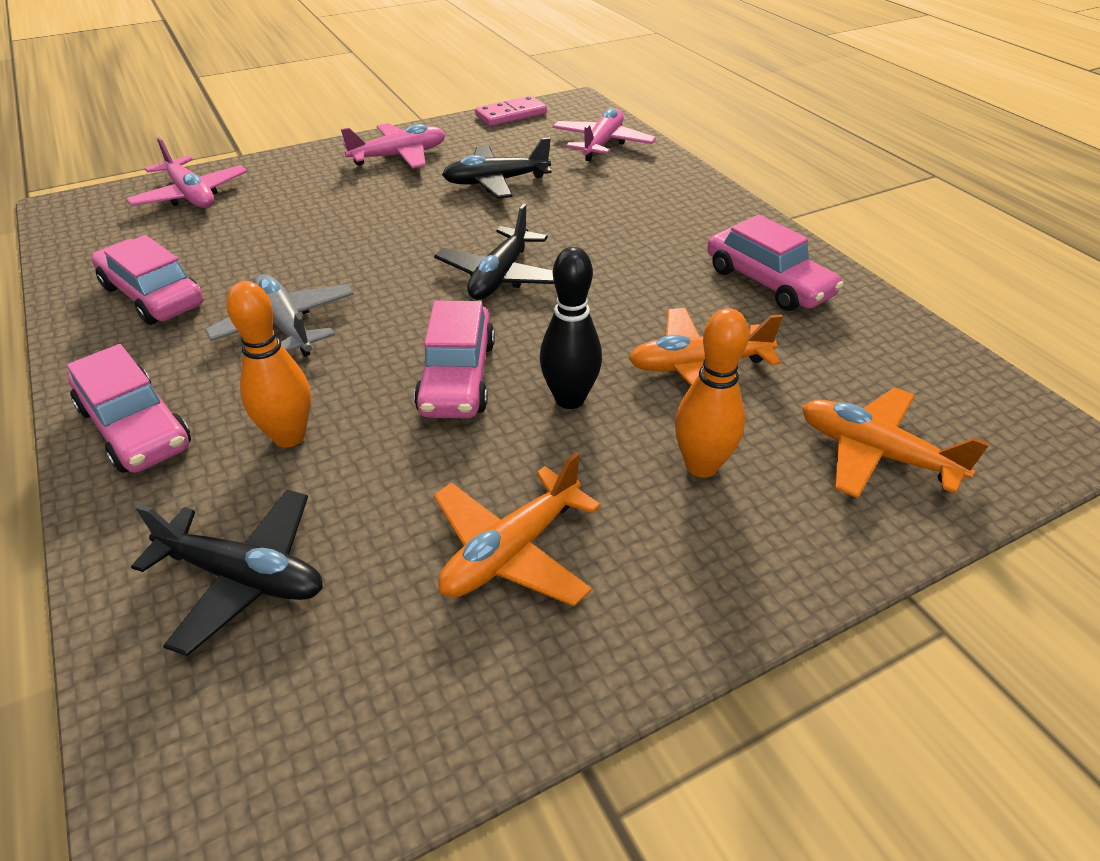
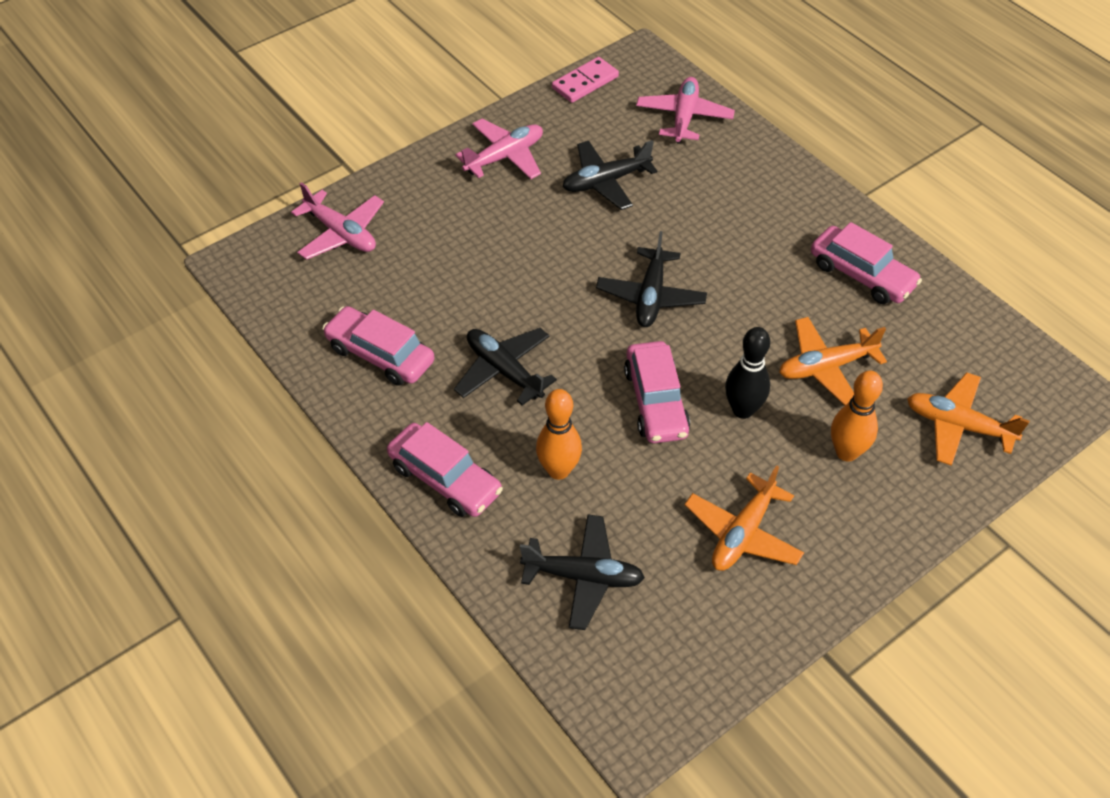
camera: 10 degrees left, 10 degrees up
(286, 325) = (504, 371): grey plane -> black plane

